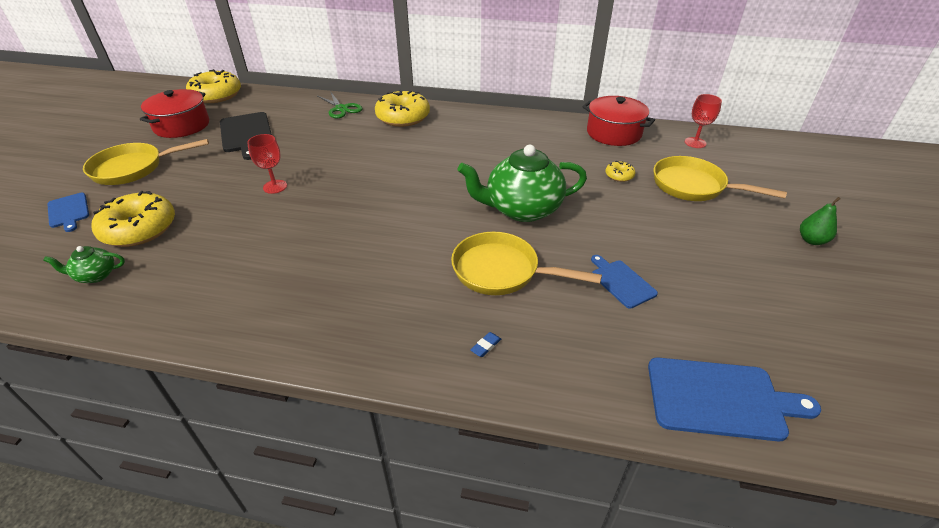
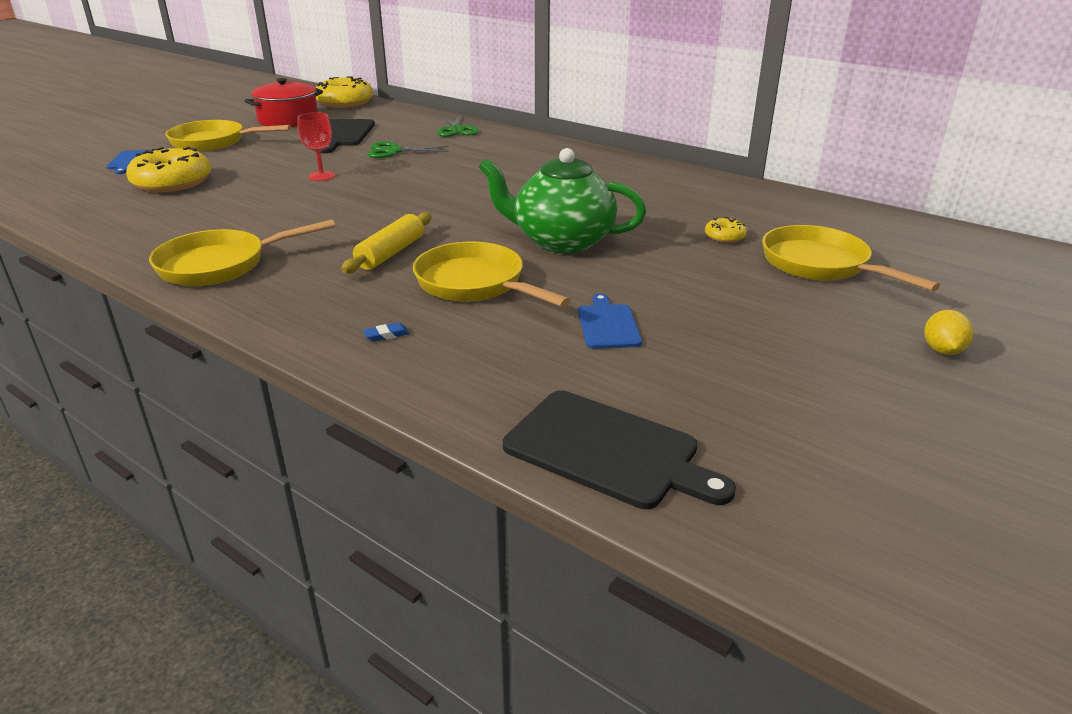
camera: 25 degrees right, 10 degrees down
(96, 275) = (105, 205): green teapot -> none
(280, 315) = (220, 265): none -> yellow pan
(311, 144) = (393, 151): none -> green scissors
(403, 117) = (515, 146): yellow donut -> none
(411, 258) = (391, 253): none -> yellow rolling pin
(614, 133) = (766, 199): red pot -> none
(695, 142) = (878, 227): red goblet -> none
(720, 399) = (608, 450): blue cutting board -> black cutting board
(811, 240) = (942, 350): green pear -> yellow lemon

